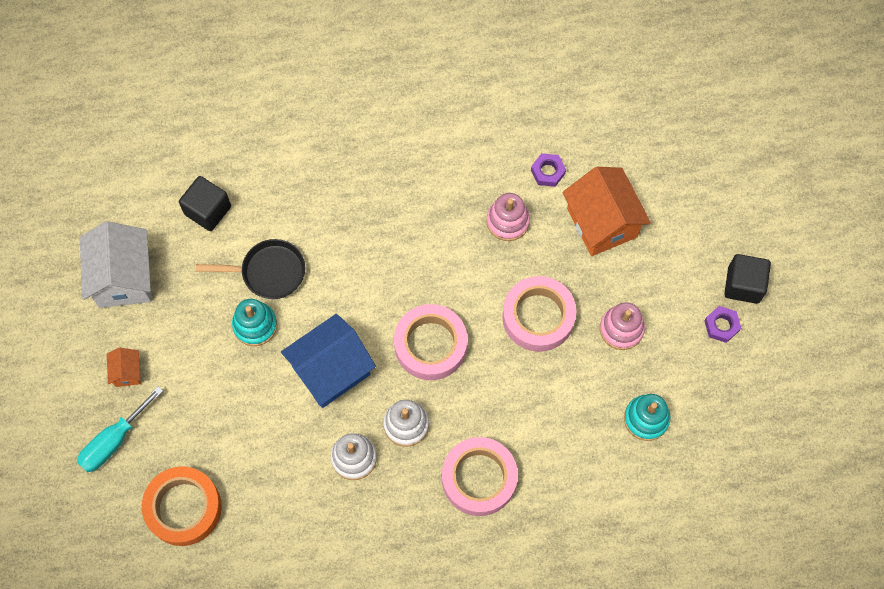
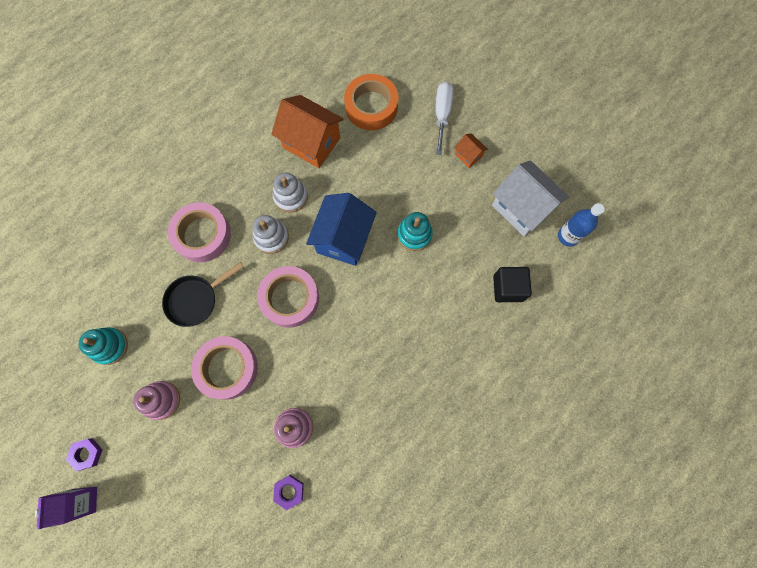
camera: 145 degrees right, 5 degrees up
(104, 219) = (568, 236): none -> blue bottle
(114, 441) = (442, 114): turquoise screwdriver -> white screwdriver
(269, 272) = (433, 274): black pan -> black pan (195, 299)
(602, 222) = (222, 476): orange house -> orange house (311, 143)
(743, 285) = (84, 500): black cube -> purple carton

